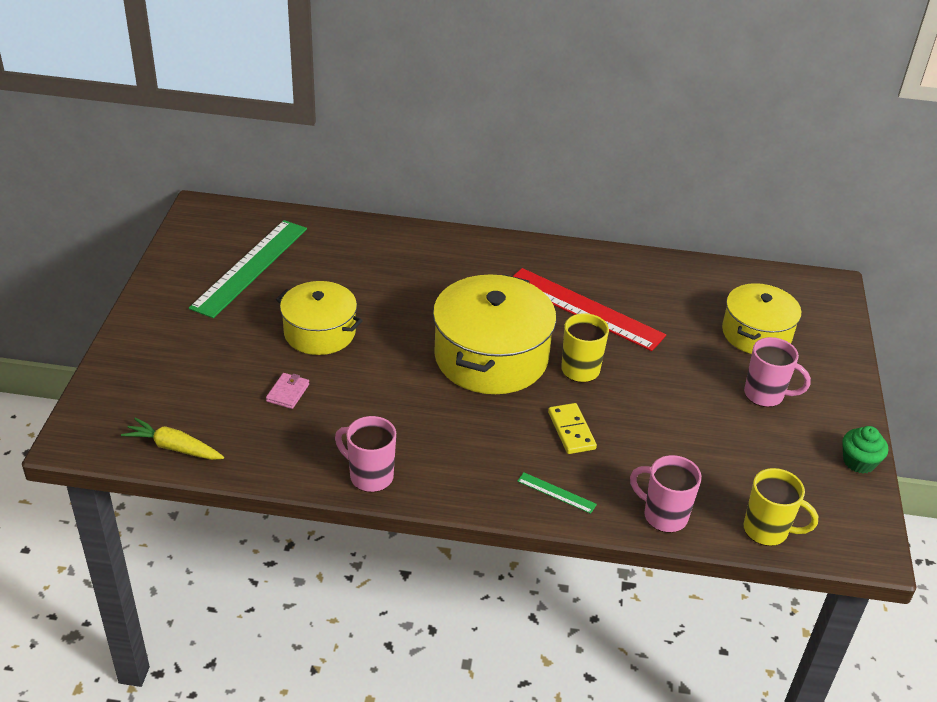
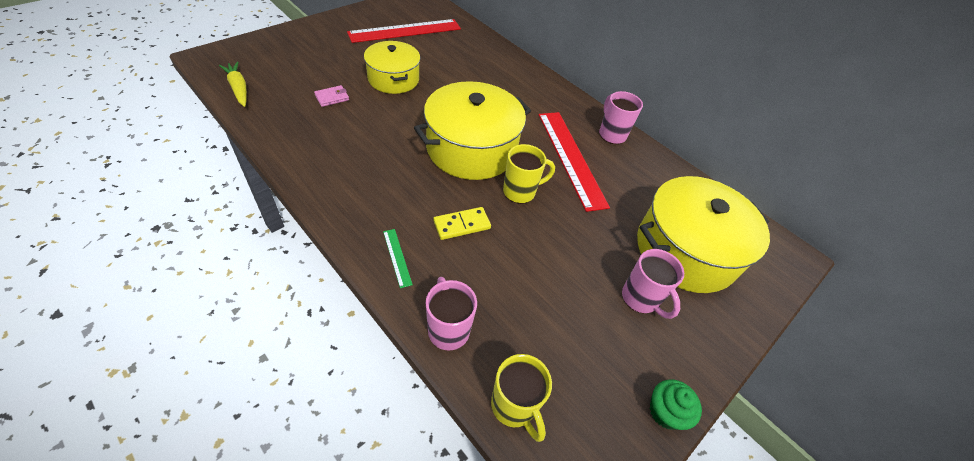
camera: 35 degrees right, 10 degrees up
(250, 267) = (405, 31): green ruler -> red ruler
(370, 476) = (306, 168): pink mug -> pink mug (611, 134)
(571, 431) = (462, 225): yellow domino -> yellow domino turned 45 degrees clockwise
(756, 333) = (685, 250): yellow pot -> yellow pot, size x1.58

